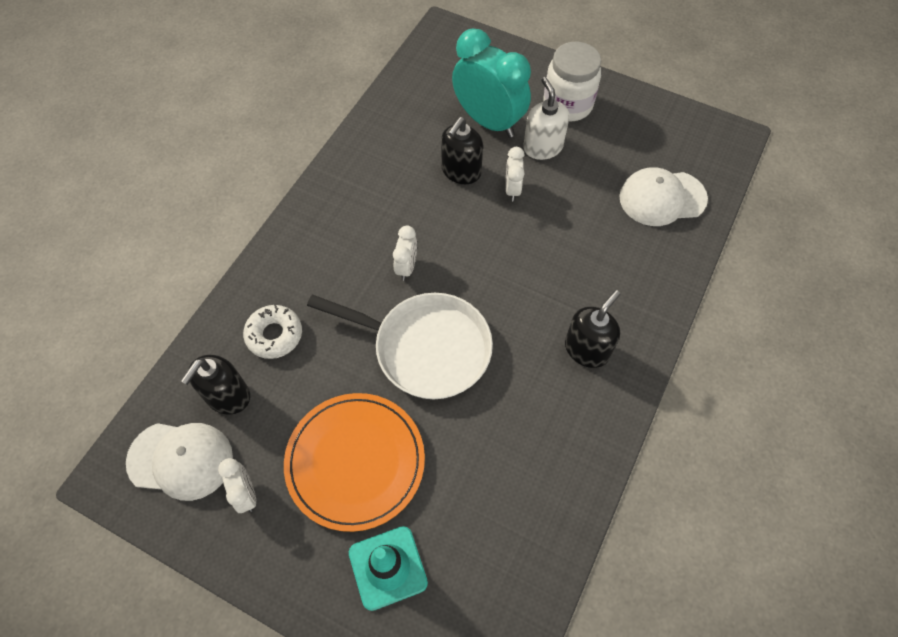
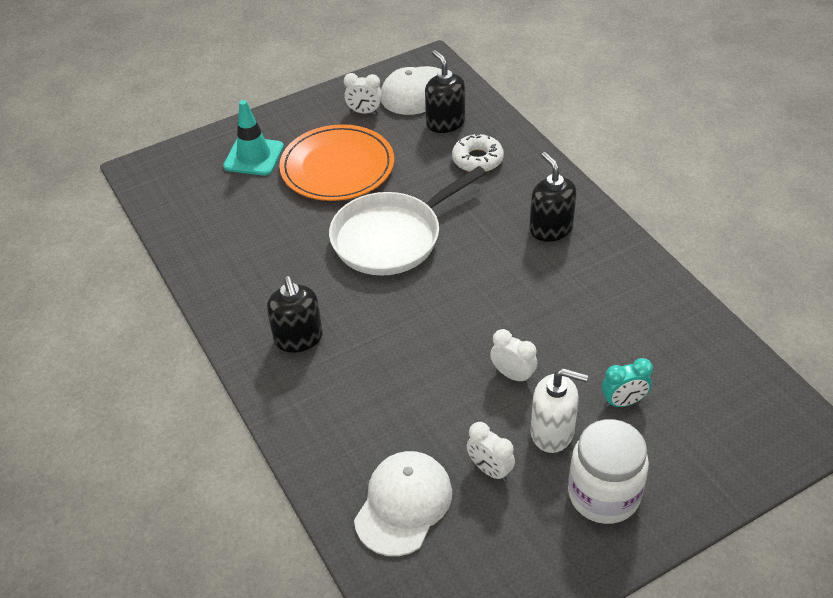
camera: 125 degrees right, 15 degrees down
(406, 267) = (480, 257): white clock -> white clock (490, 470)
(461, 171) = (566, 344): black soap dispenser -> black soap dispenser (550, 229)
(488, 121) = (623, 402): turquoise clock -> turquoise clock, size x0.46

